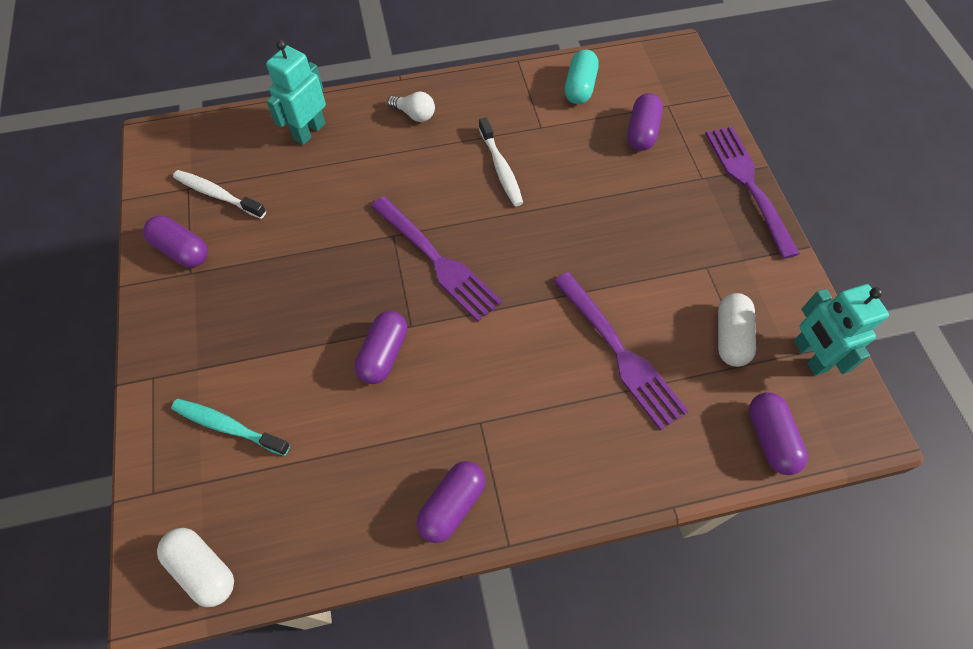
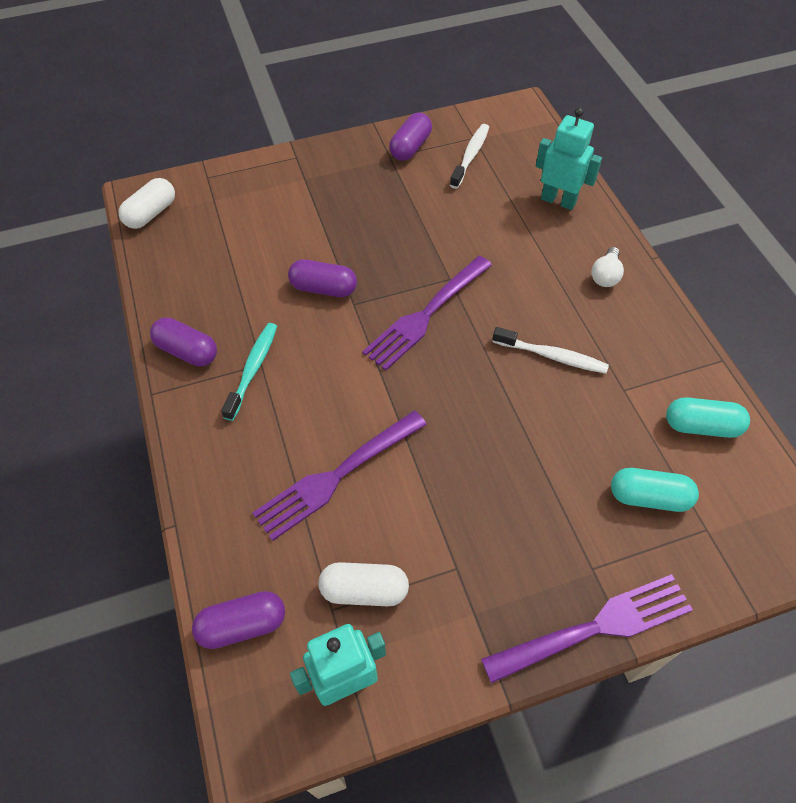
camera: 85 degrees right, 5 degrees down
(228, 426) = (257, 205): turquoise toothbrush -> turquoise toothbrush (253, 369)
(501, 168) = (552, 356): white toothbrush -> white toothbrush turned 135 degrees counterclockwise
(642, 132) = (649, 497): purple capsule -> turquoise capsule

